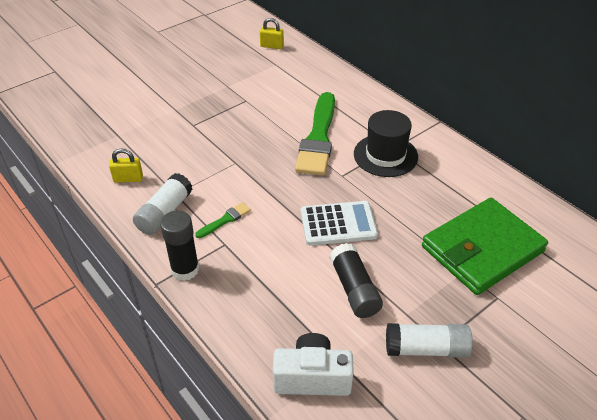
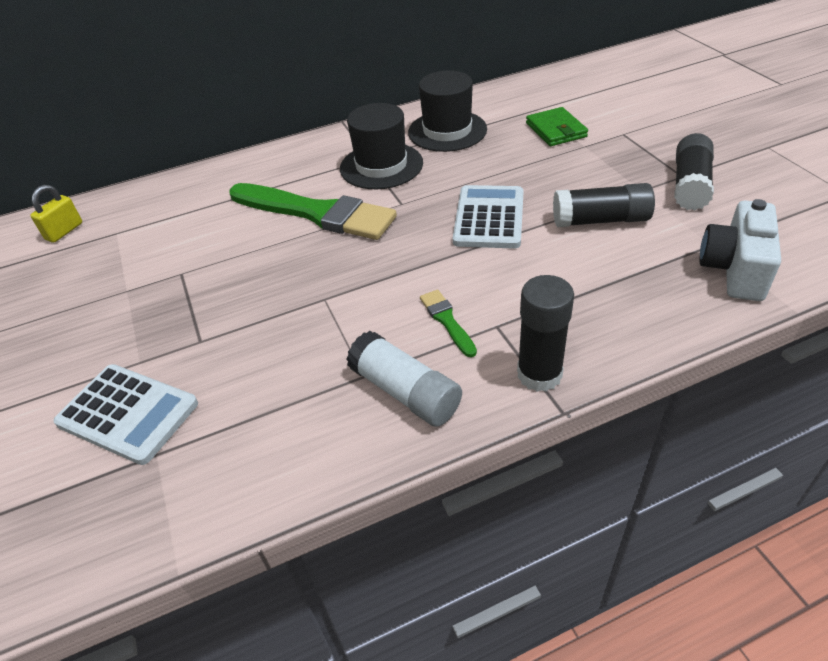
camera: 70 degrees left, 0 degrees up
(128, 179) = (295, 440): yellow padlock -> none
(141, 118) = (128, 414): none -> white calculator
(426, 349) = (690, 185): white glue stick -> black glue stick
(450, 181) = (447, 131): none -> black hat
(482, 249) = (556, 130): green wallet -> green wallet, size x0.49

